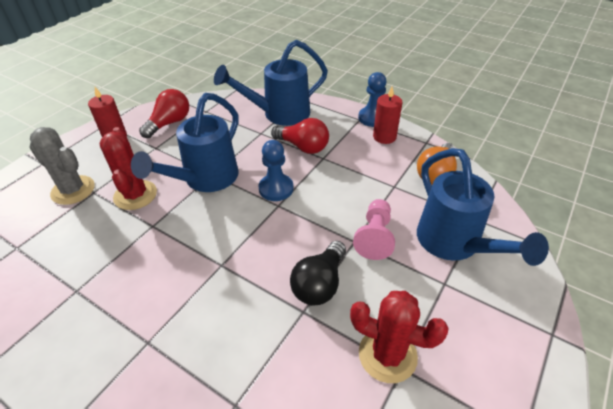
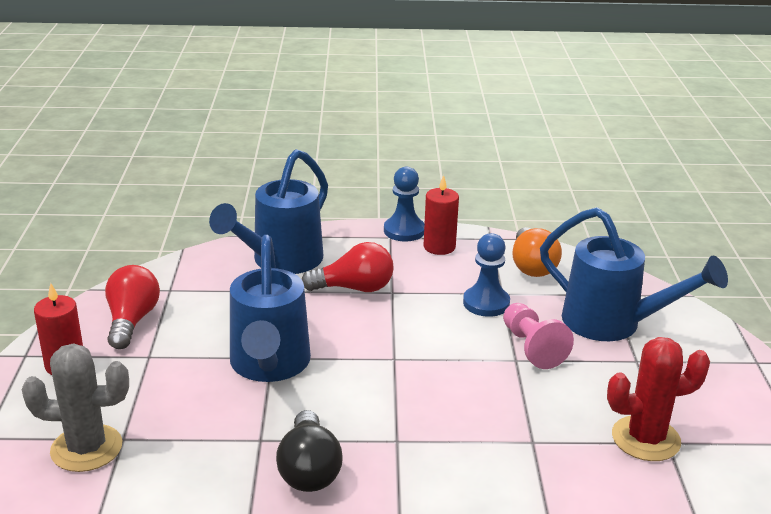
camera: 35 degrees left, 15 degrees down
(135, 195) = (192, 418): red cactus -> none
(276, 188) = (372, 343): blue pawn -> blue pawn (486, 303)
(319, 284) = (522, 411): black light bulb -> black light bulb (309, 469)

